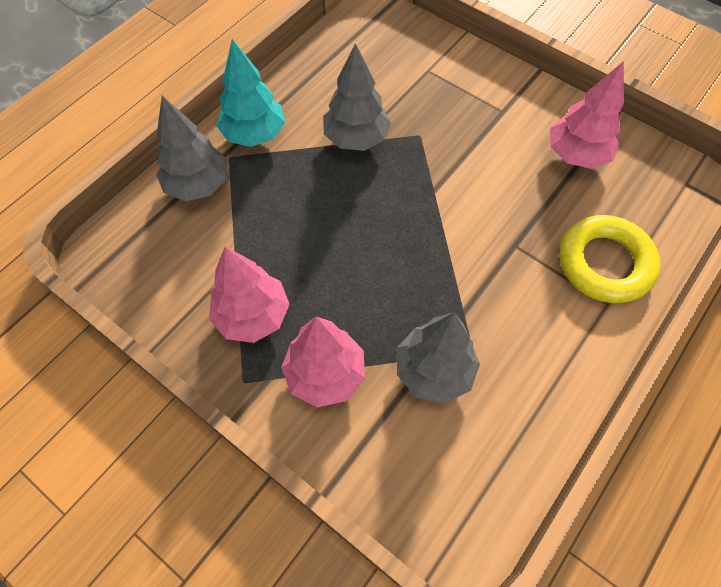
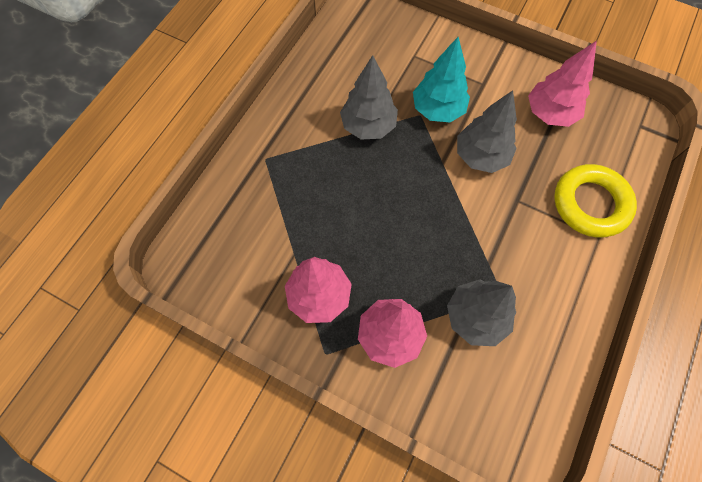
camera: 10 degrees left, 5 degrees up
(198, 185) = (245, 188): grey tree -> grey tree (481, 156)
(254, 134) = (282, 135): turquoise tree -> turquoise tree (437, 110)

